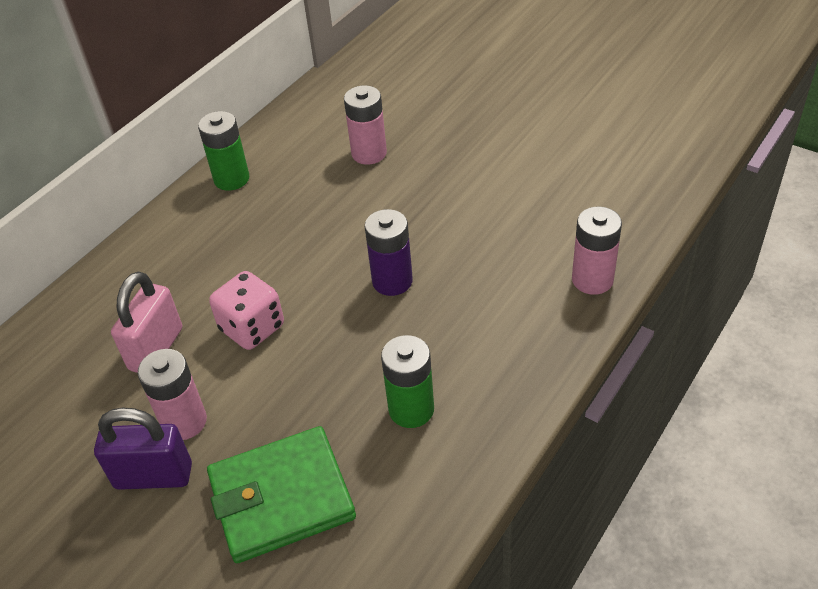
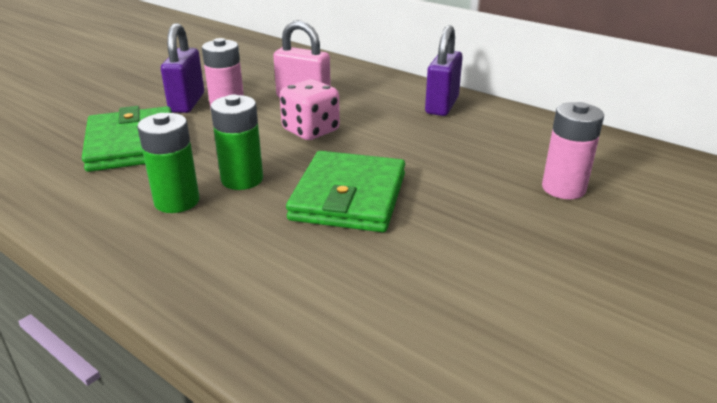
camera: 90 degrees right, 15 degrees down
(194, 225) = (442, 106): none -> purple padlock
(231, 179) = (506, 118): green battery -> green battery (242, 179)
(392, 281) = (349, 197): purple battery -> green wallet
(592, 280) = (309, 356): pink battery -> none

